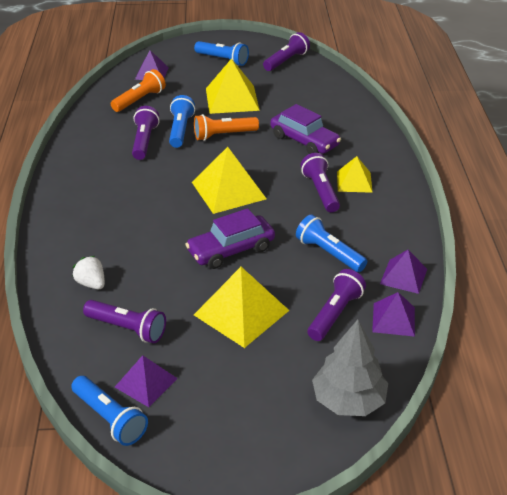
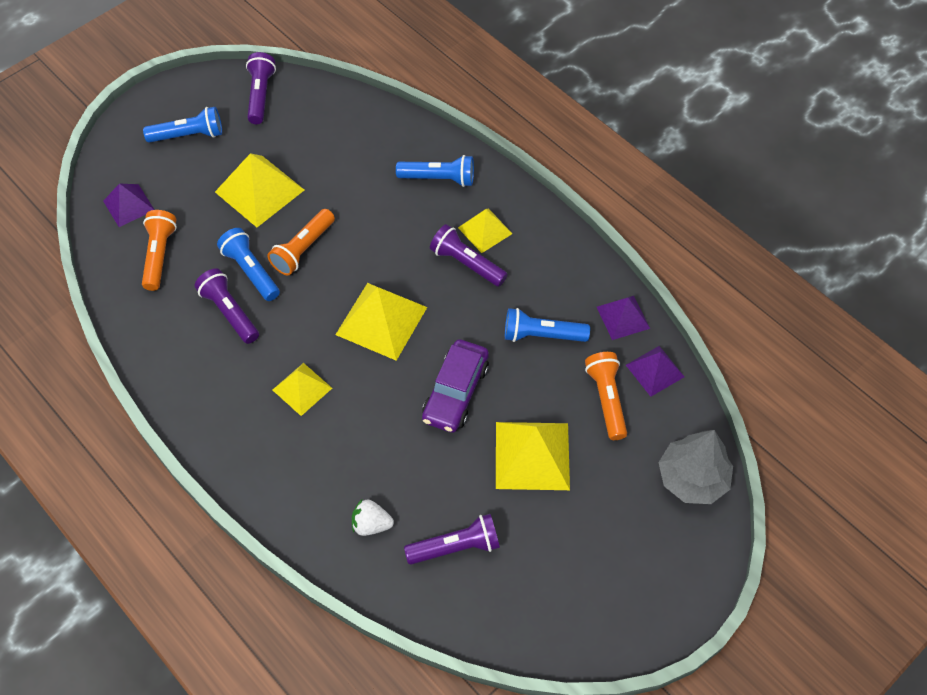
camera: 40 degrees left, 20 degrees up
(110, 419) = (536, 643): blue flashlight -> blue flashlight (439, 179)
(138, 196) = (302, 389): none -> yellow pyramid
(146, 382) = (528, 586): purple pyramid -> none
(304, 141) = (390, 205): purple car -> none
(335, 314) = (606, 399): purple flashlight -> orange flashlight

